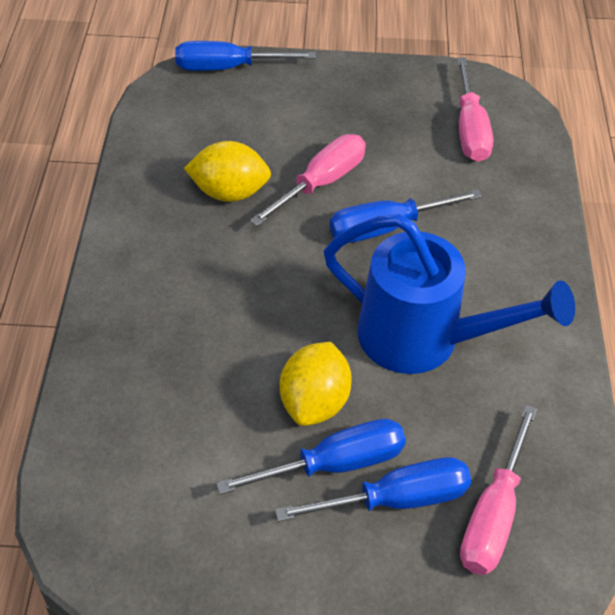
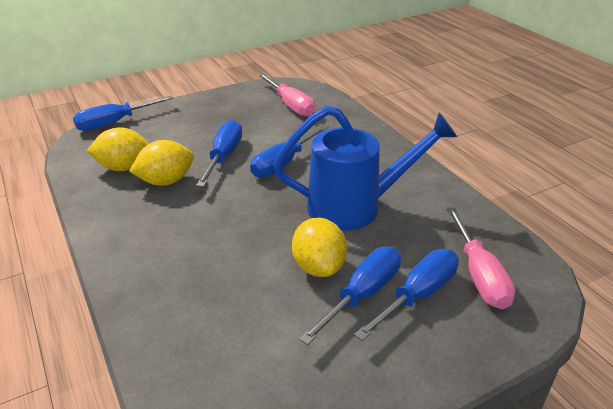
camera: 30 degrees left, 15 degrees down
(196, 148) = (124, 167): none -> yellow lemon
(321, 183) = (224, 156): pink screwdriver -> blue screwdriver

